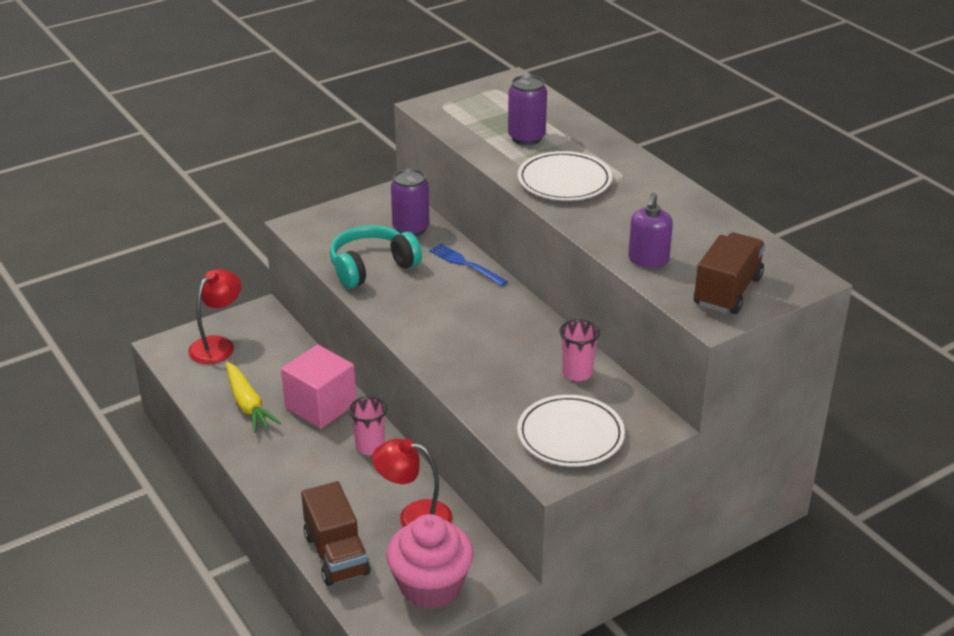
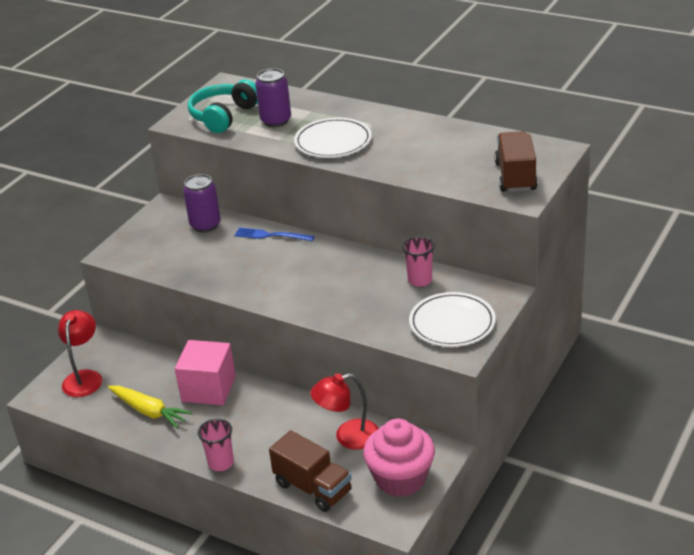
camera: 25 degrees left, 0 degrees up
(370, 447) = (273, 402): pink cup -> pink cup (221, 463)
(372, 267) = (200, 263): turquoise headphones -> turquoise headphones (224, 116)
(648, 260) = (443, 175): purple soap dispenser -> none

